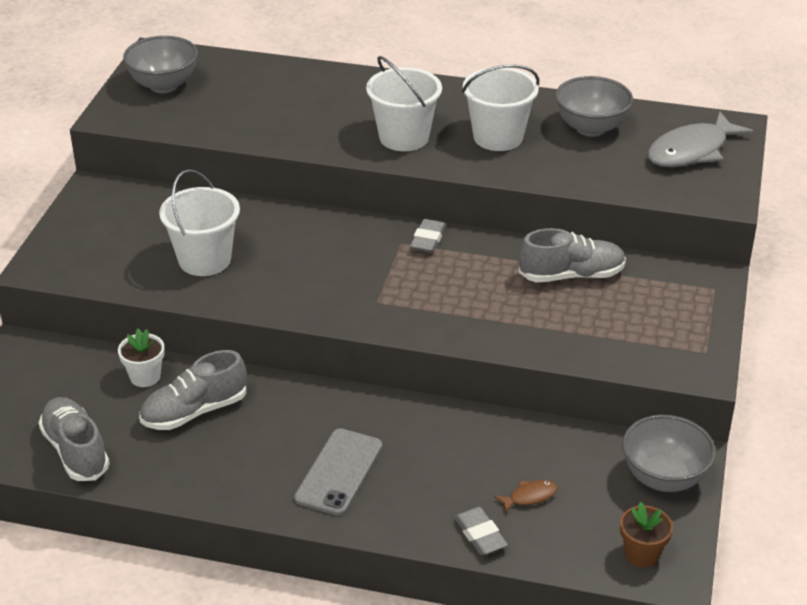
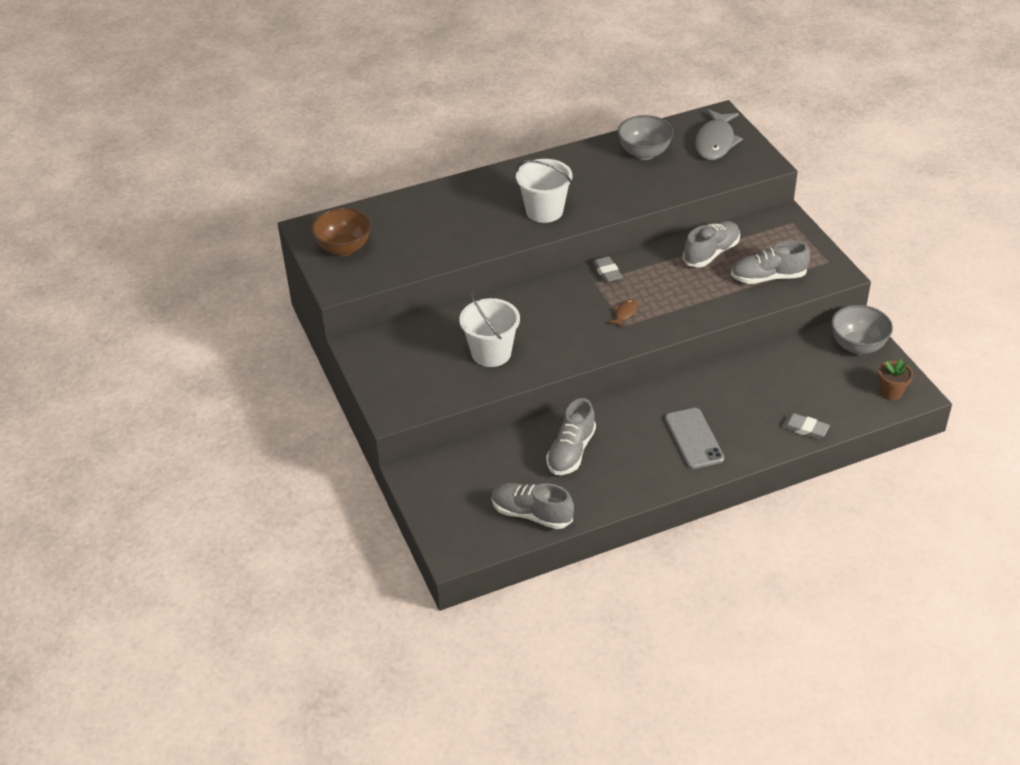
camera: 35 degrees left, 5 degrees up
(145, 377) = (515, 448): white flower pot -> none
(164, 85) = (344, 248): grey bowl -> brown bowl
(498, 137) = (599, 184): white bucket -> none
(530, 497) = (805, 394): brown fish -> brown fish (625, 313)
(606, 333) = (768, 277): none -> grey shoe

